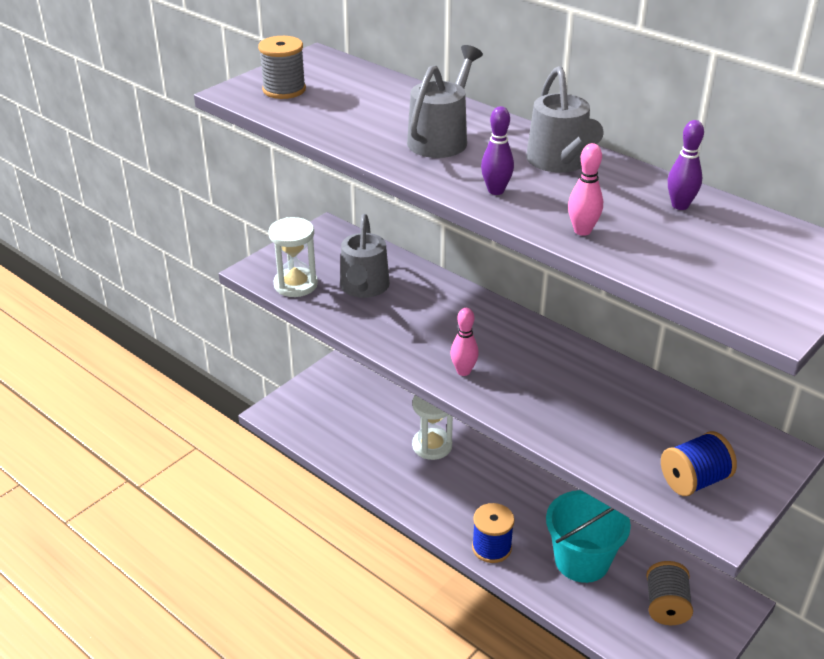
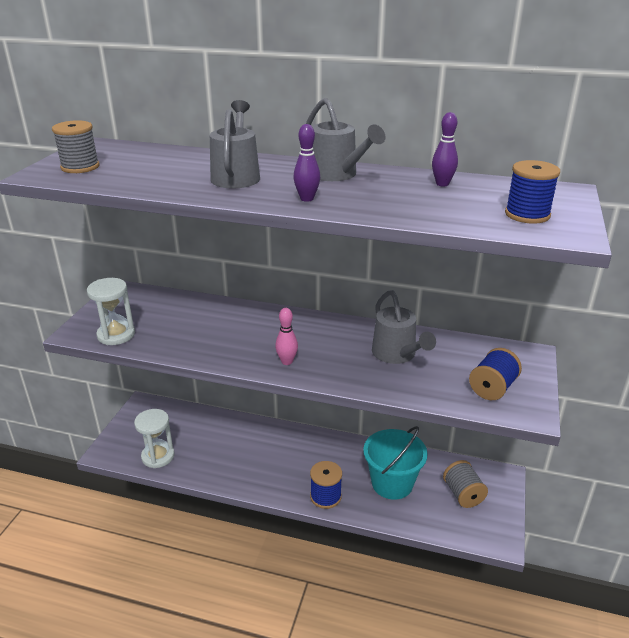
camera: 25 degrees left, 5 degrees down
(364, 288) = (174, 324): grey watering can -> grey watering can (397, 355)
(432, 446) = (244, 438): white hourglass -> white hourglass (158, 456)
(582, 231) = (392, 210): pink bowling pin -> none
(746, 277) = (527, 214): none -> blue spool

